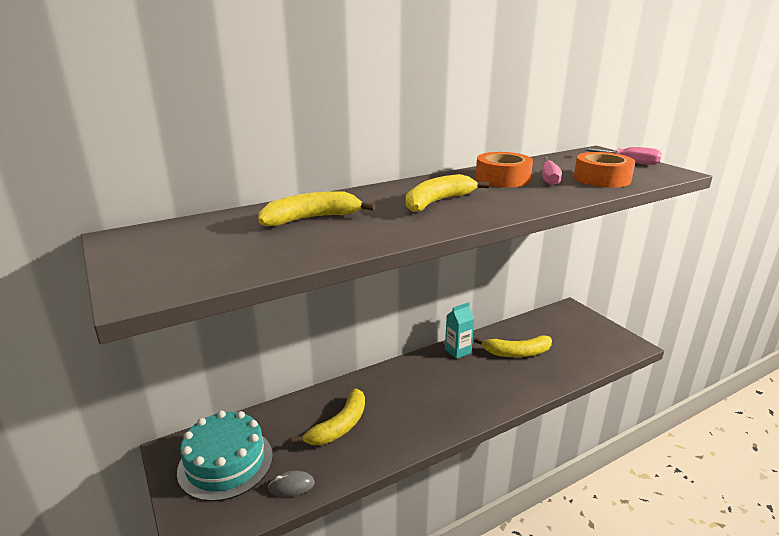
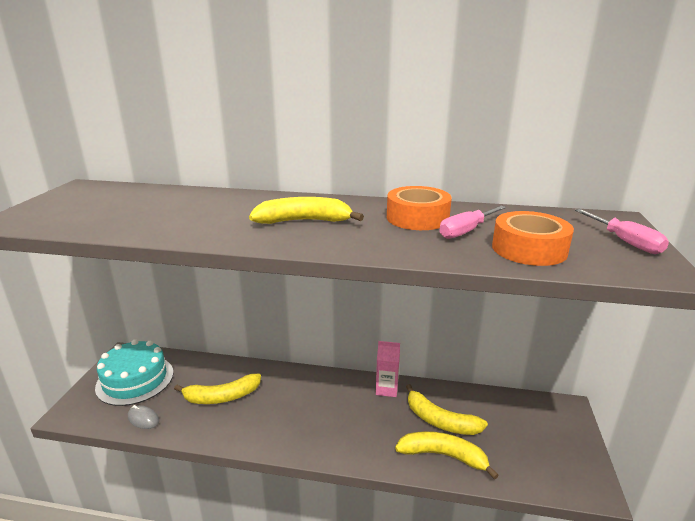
camera: 40 degrees right, 0 degrees up
(311, 218) = (190, 206): yellow banana -> yellow banana (443, 455)
(458, 351) = (387, 389): turquoise carton -> pink carton

